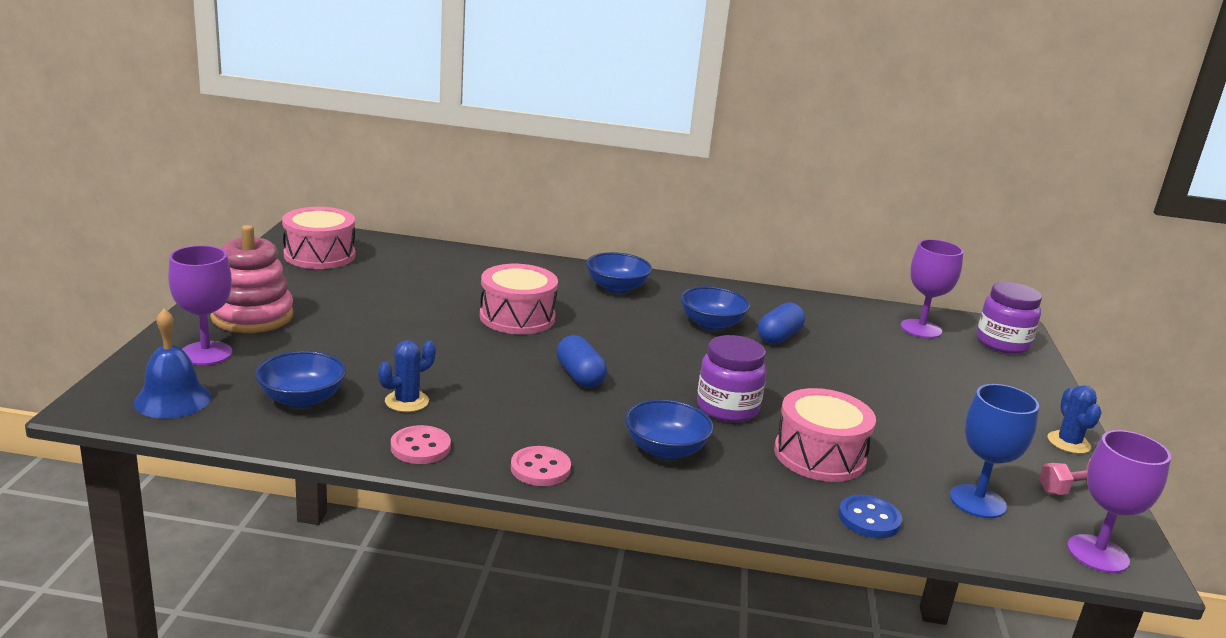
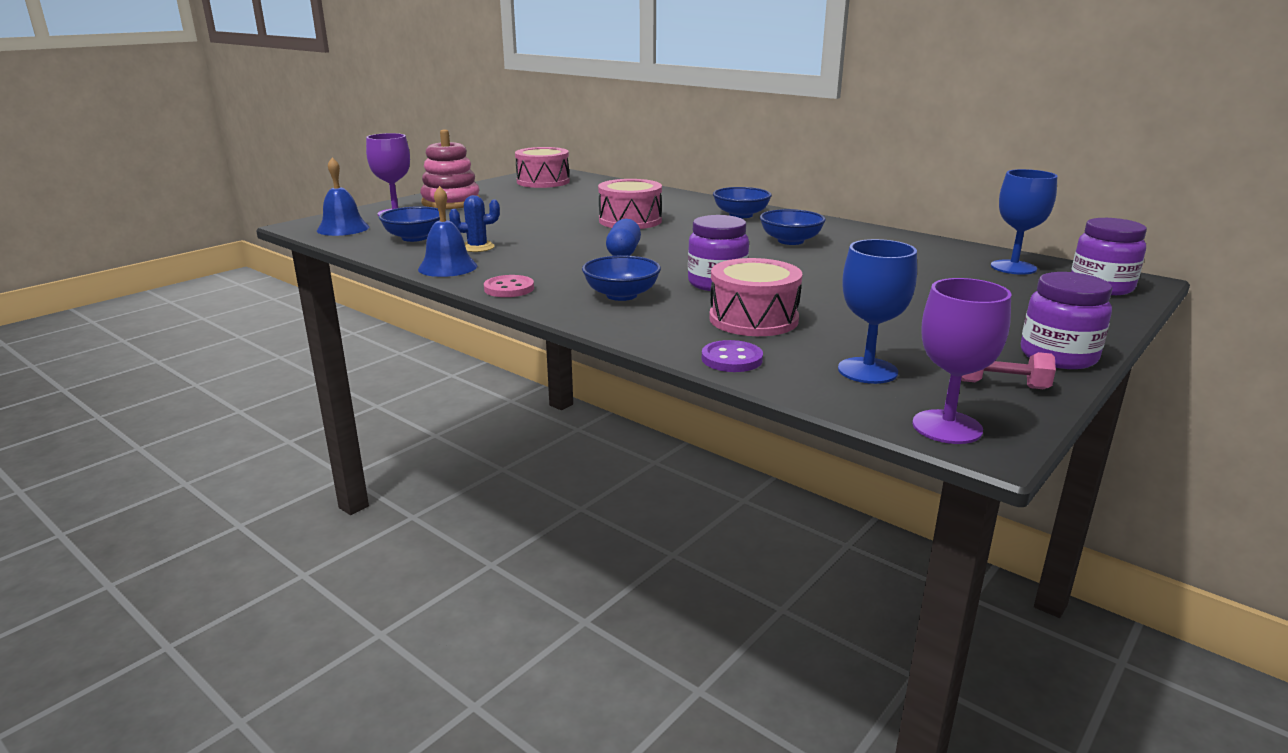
camera: 35 degrees right, 0 degrees up
(420, 447) = (447, 267): pink button -> blue bell
(779, 337) = (843, 254): blue capsule -> none
(869, 519) = (732, 359): blue button -> purple button
(921, 329) = (1013, 267): purple goblet -> blue goblet
(1068, 443) = (1058, 356): blue cactus -> purple jar

